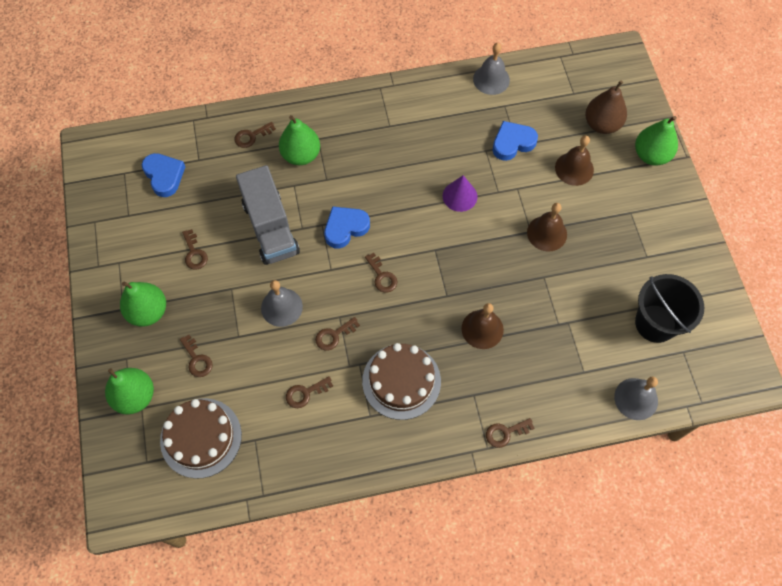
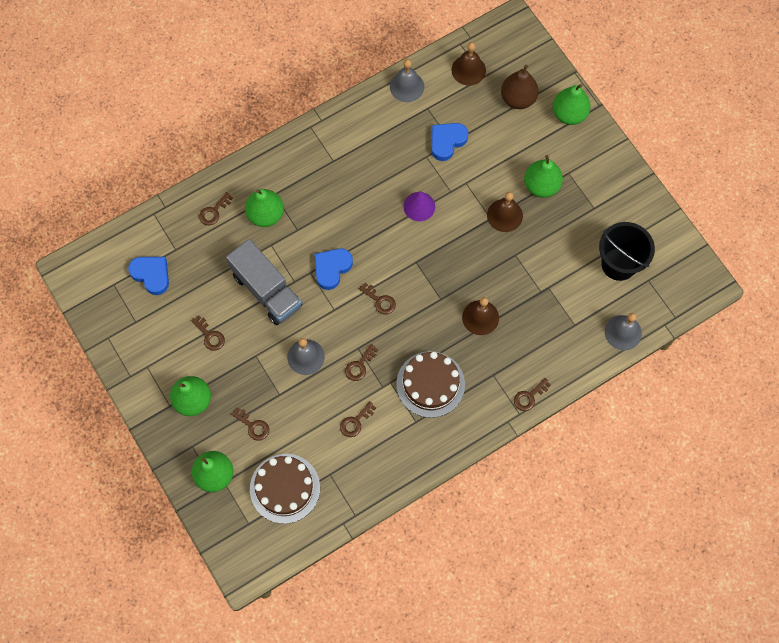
camera: 20 degrees left, 5 degrees up
(574, 168) = (508, 148): brown bell -> brown bell (468, 70)
(597, 216) = (541, 185): none -> green pear

